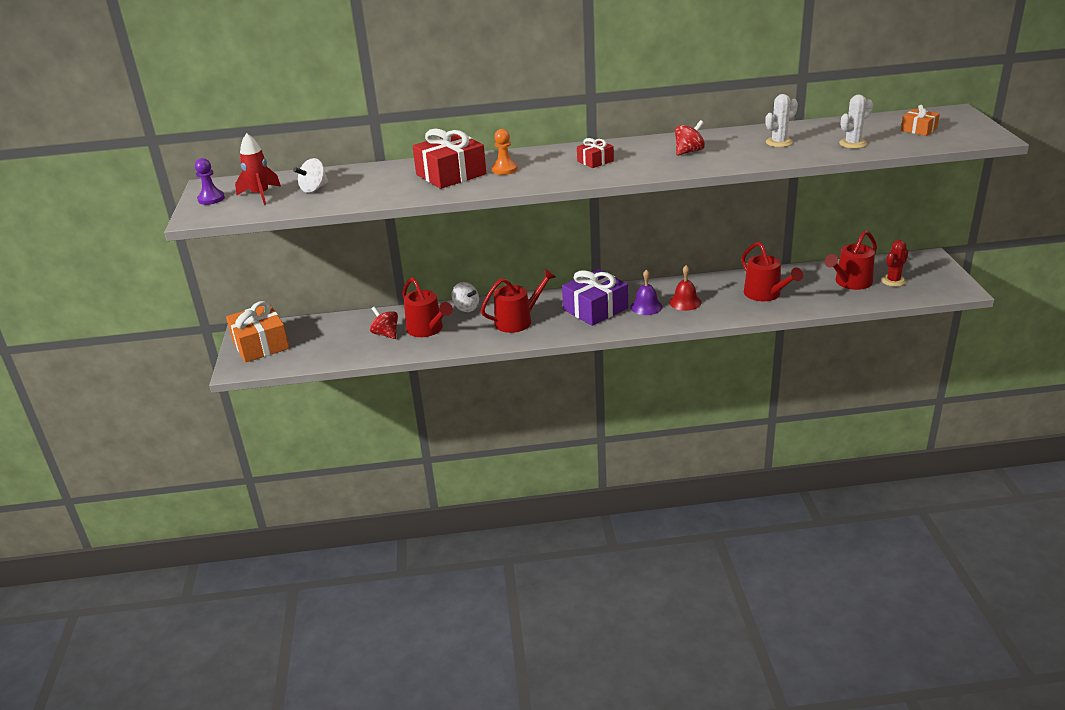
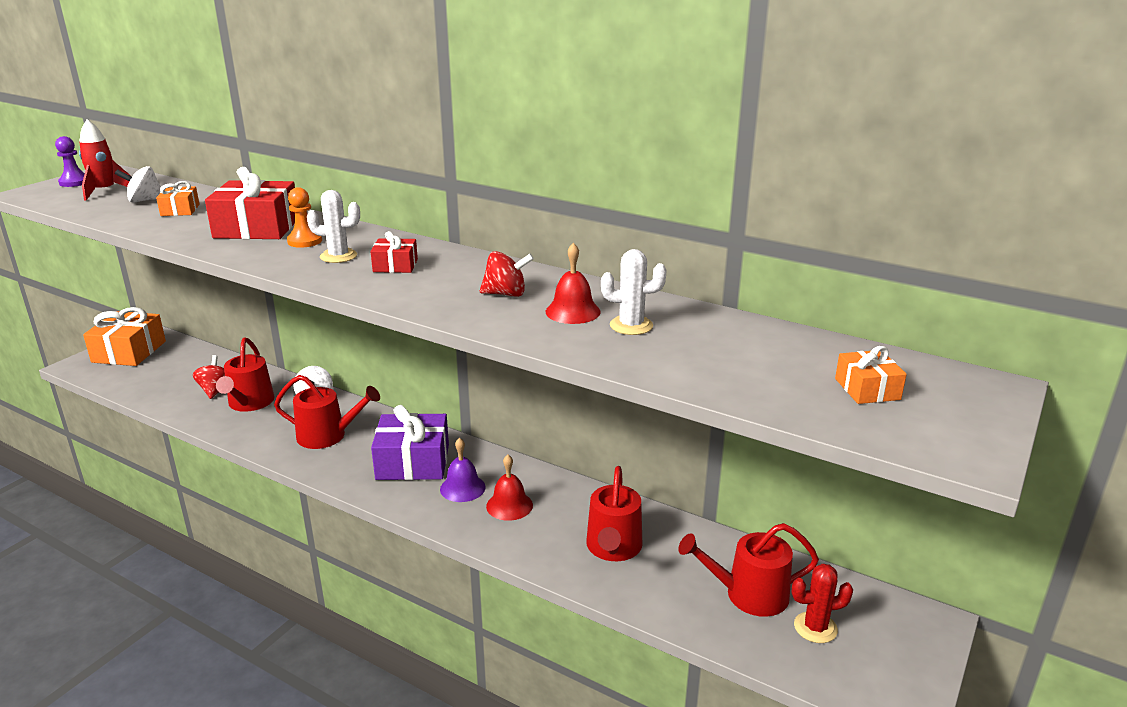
camera: 35 degrees right, 5 degrees down
(361, 184) = (180, 210): none -> orange gift
(739, 147) = (573, 311): none -> red bell
(853, 144) = (721, 368): white cactus -> white cactus (338, 256)

